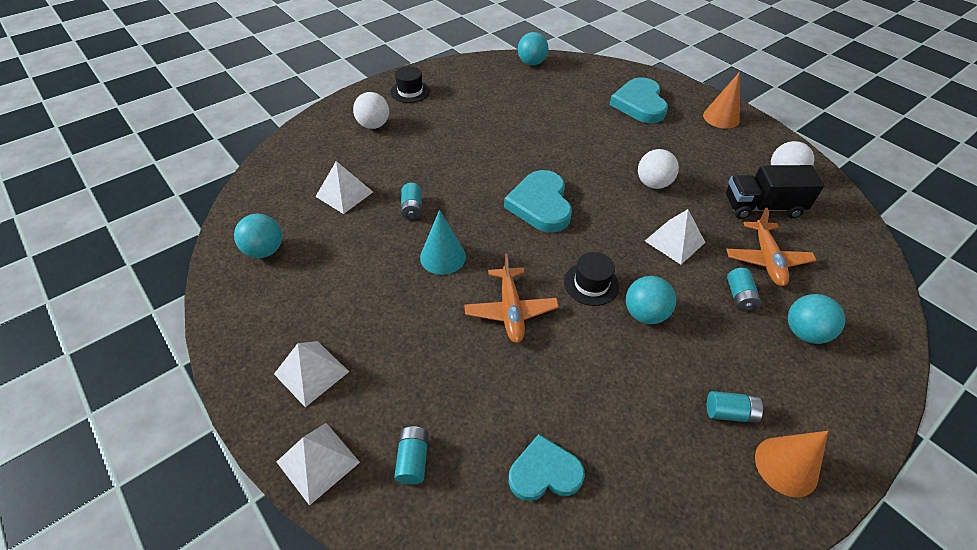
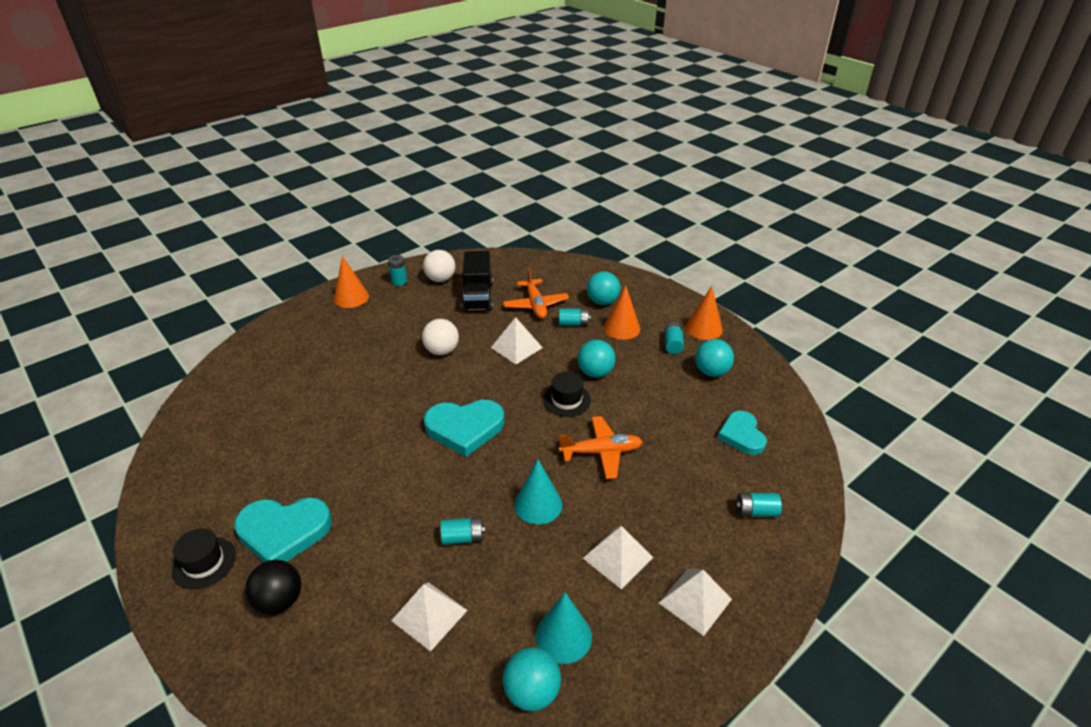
camera: 90 degrees left, 10 degrees down
(304, 270) = (563, 636): none -> turquoise cone
(318, 462) = (778, 578): white pyramid -> white pyramid (617, 557)
(373, 125) = (279, 601): white ball -> black ball
(531, 63) = (186, 428): turquoise ball -> turquoise ball (711, 372)
(639, 104) = (311, 345): turquoise heart -> turquoise heart (283, 532)
(748, 350) = (622, 328): none -> orange cone
(764, 146) = (399, 281): none -> turquoise battery
(766, 259) = (536, 305): orange plane -> orange plane turned 75 degrees clockwise

